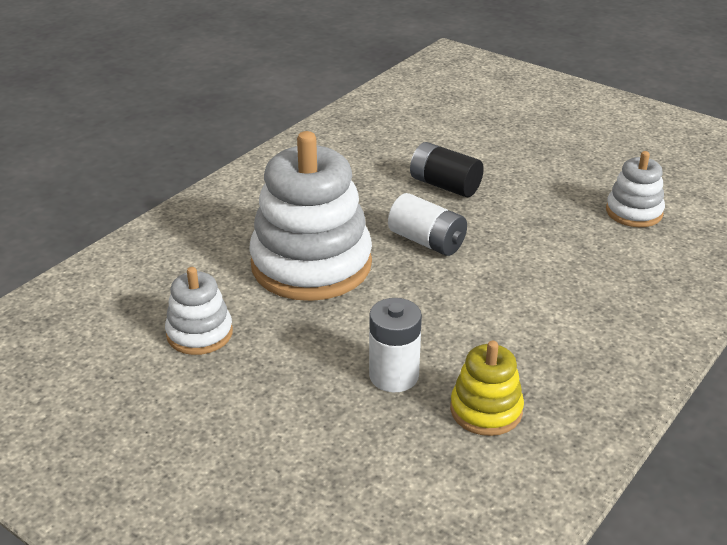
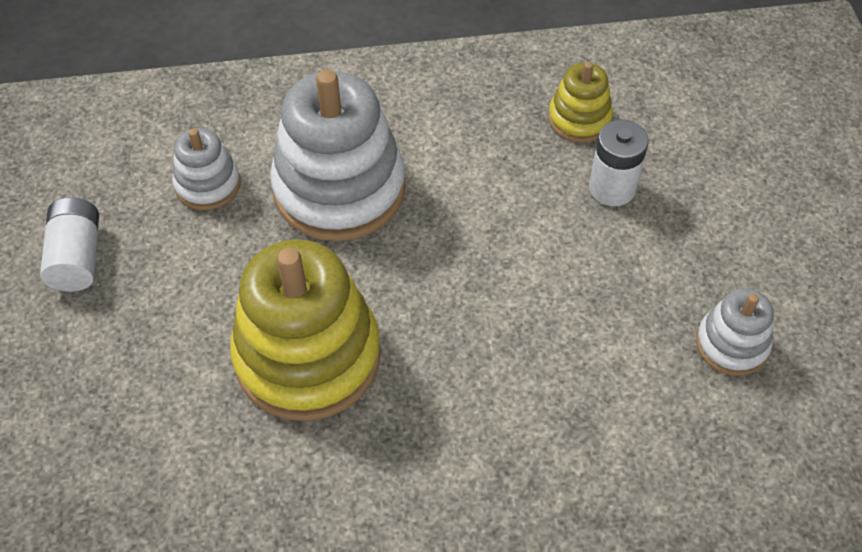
camera: 135 degrees left, 20 degrees up
(311, 265) = (558, 351): white stacking toy -> white stacking toy (339, 189)
(427, 241) = (423, 295): white battery -> white battery (77, 257)
(445, 185) = (307, 356): black battery -> yellow stacking toy

